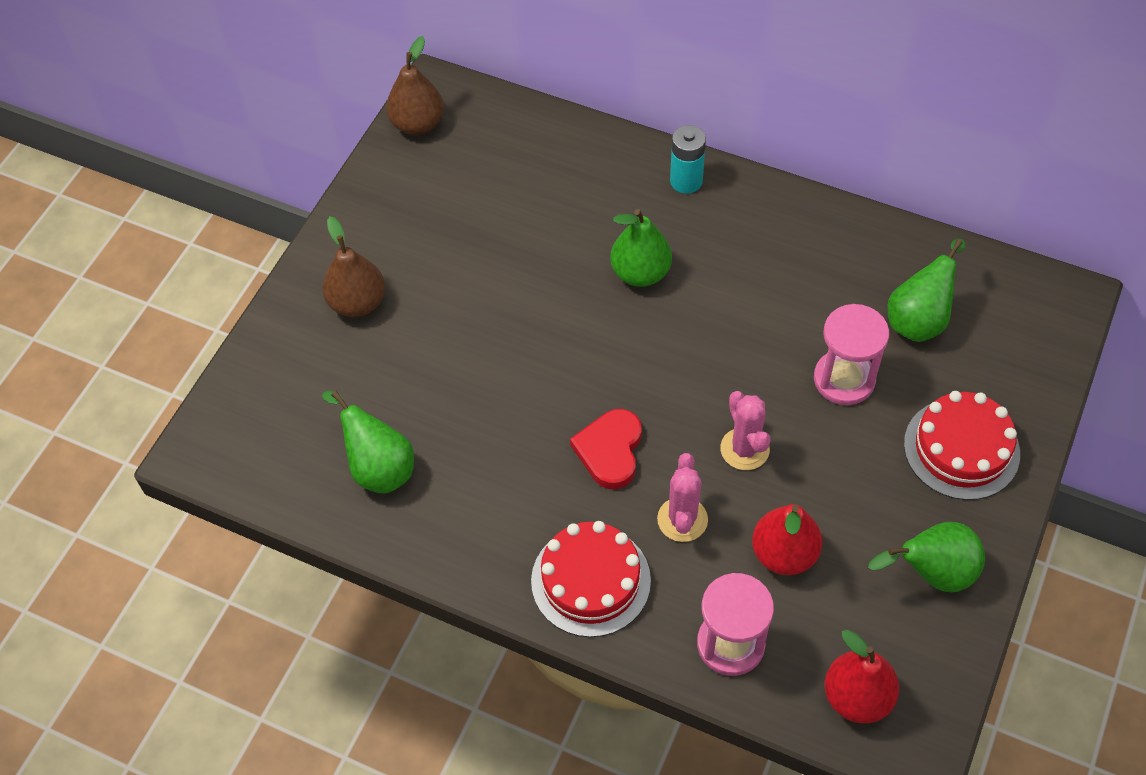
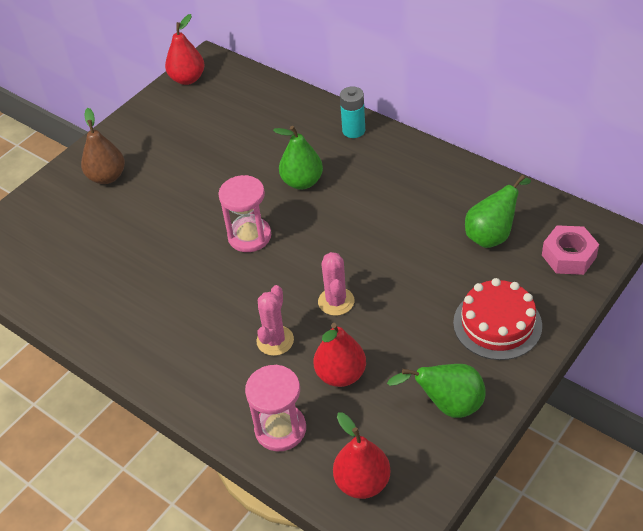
camera: 15 degrees right, 10 degrees down
(378, 467) = (80, 277): green pear -> none
(417, 124) = (187, 79): brown pear -> red pear
(590, 580) = (195, 370): red cake -> none
(610, 451) = (240, 289): red heart -> none
(844, 379) = (424, 266): pink hourglass -> pink hourglass (249, 236)
(1024, 336) = (568, 256): none -> pink nut

